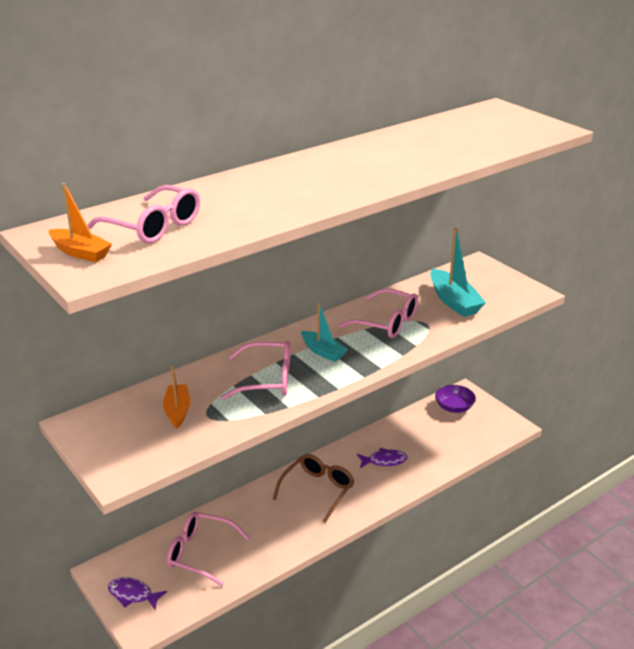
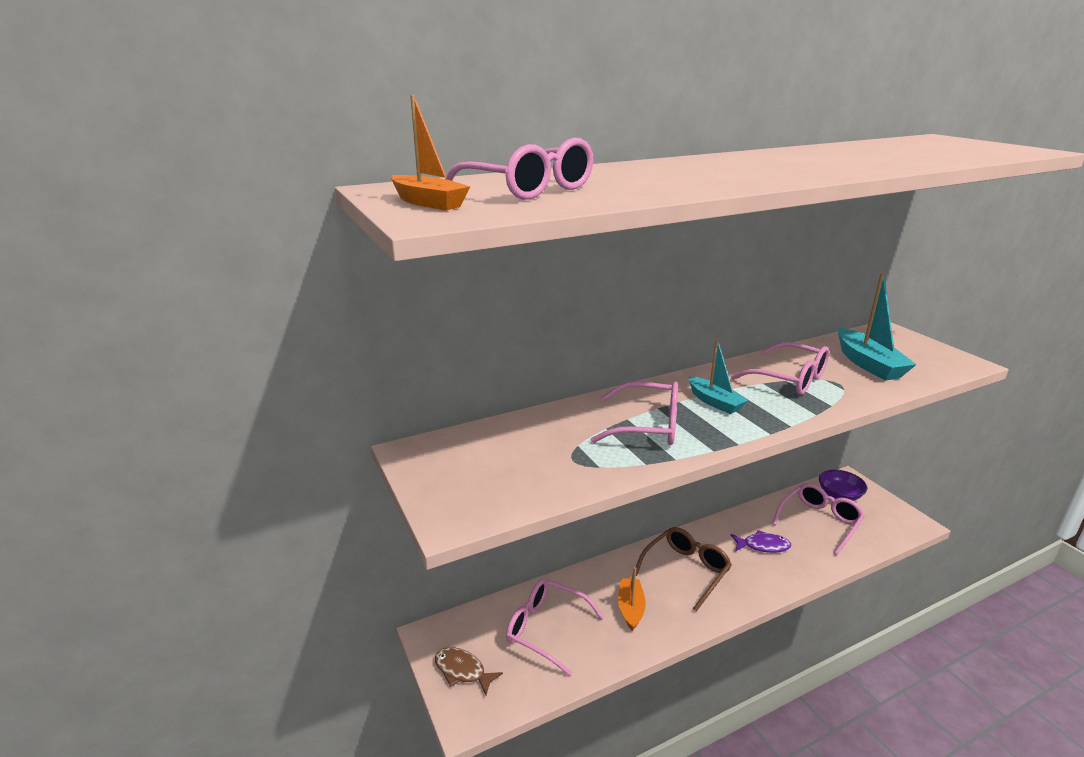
camera: 10 degrees right, 5 degrees down
(133, 594) = (462, 671): purple fish -> brown fish
(177, 411) = (536, 450): orange boat -> orange boat (630, 608)
(434, 434) = (819, 522): none -> pink glasses

